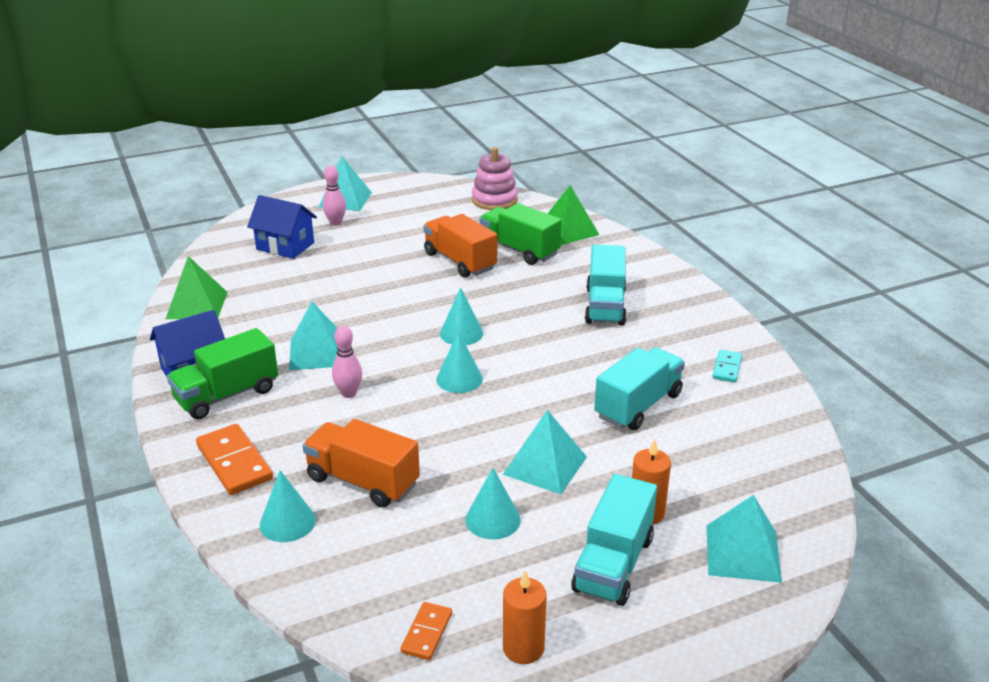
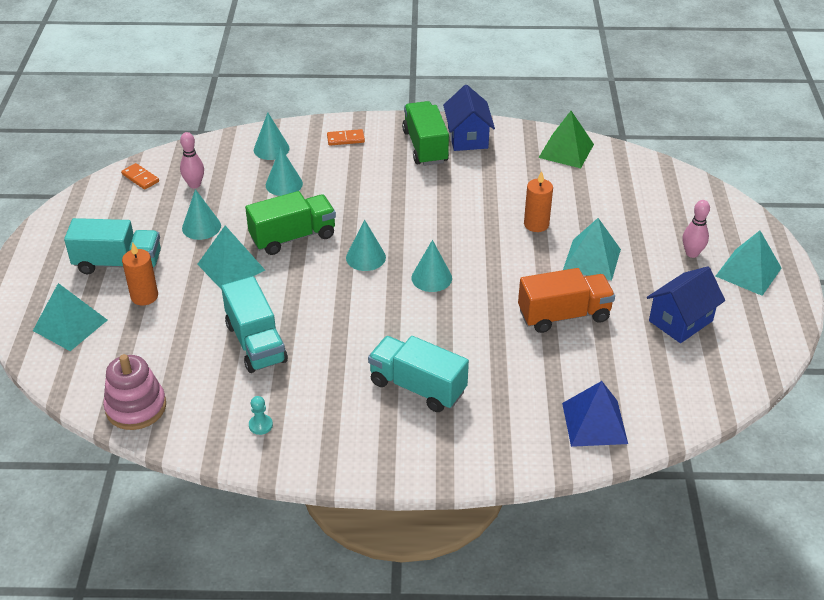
camera: 115 degrees right, 10 degrees up
(234, 462) = (345, 139): orange domino -> orange domino, size x0.57
(285, 246) = (653, 213): blue house -> blue house (680, 321)
(317, 352) = (454, 196): turquoise pyramid -> turquoise pyramid (592, 259)
(349, 393) = (387, 199): pink bowling pin -> pink bowling pin (194, 185)
(363, 481) = (284, 184): orange truck -> turquoise cone
(494, 200) = (702, 388): pink stacking toy -> pink stacking toy (136, 407)
(519, 250) = (566, 366): green truck -> green truck (293, 237)
(523, 648) = (96, 207): orange candle -> orange candle (536, 224)
(568, 230) = (594, 423): green pyramid -> blue pyramid
(613, 564) = (118, 263): turquoise truck -> turquoise truck turned 135 degrees clockwise
(727, 368) = (260, 425): turquoise domino -> turquoise pawn

